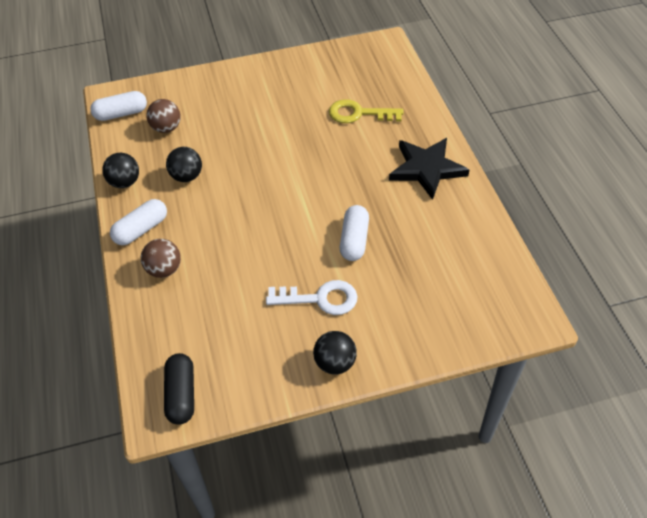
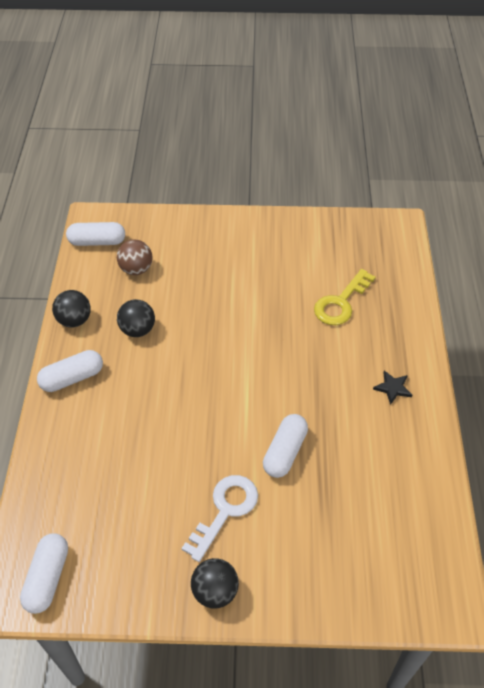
camera: 15 degrees right, 0 degrees up
(164, 269) = (79, 430): brown ball -> none
(181, 394) = (47, 578): black capsule -> white capsule
(320, 299) = (225, 510): white key -> white key turned 75 degrees counterclockwise
(359, 114) = (341, 303): yellow key -> yellow key turned 75 degrees counterclockwise
(427, 169) = (393, 388): black star -> black star, size x0.44

